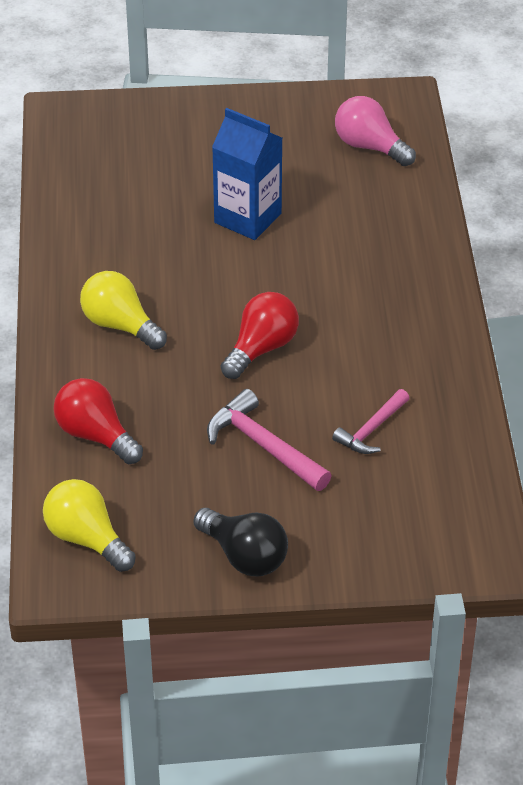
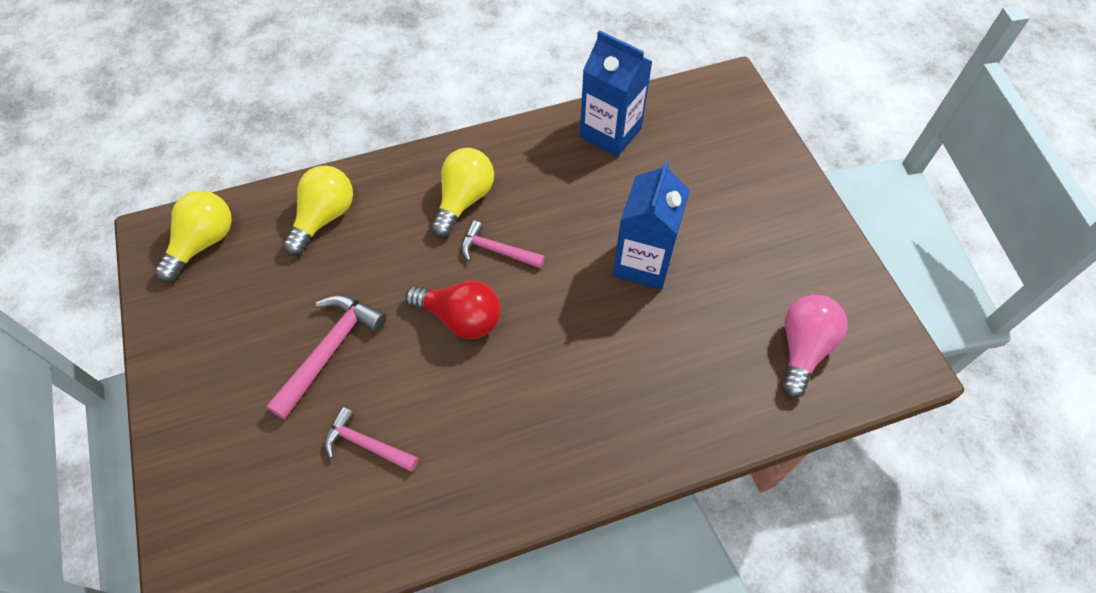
camera: 75 degrees right, 15 degrees up
(82, 206) = (610, 133): none -> blue carton
(96, 435) = (324, 217): red light bulb -> yellow light bulb
(194, 312) = (496, 251): none -> pink hammer
(244, 556) = (188, 367): black light bulb -> none

